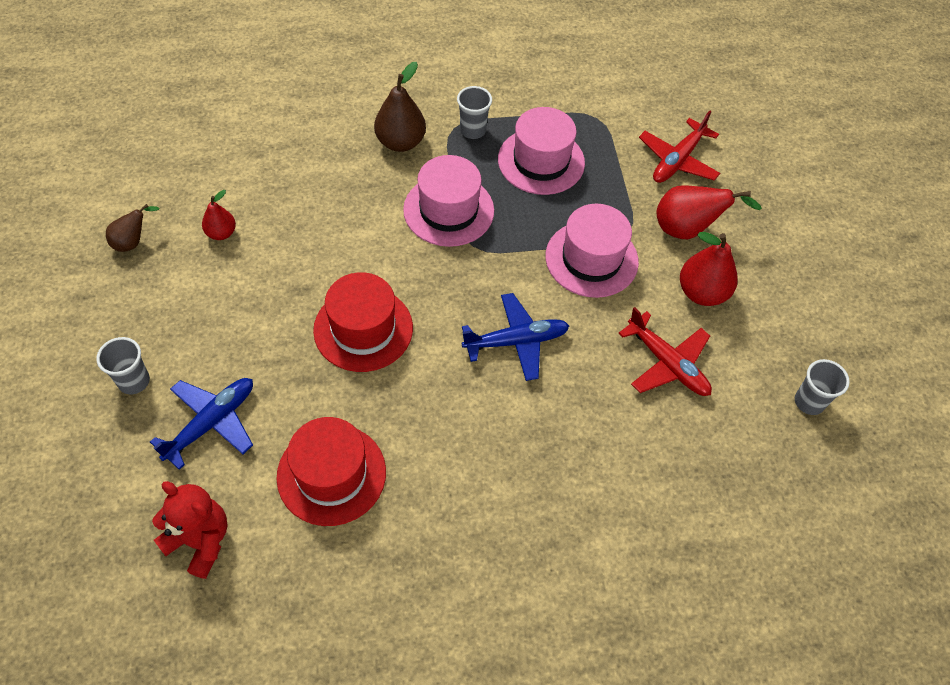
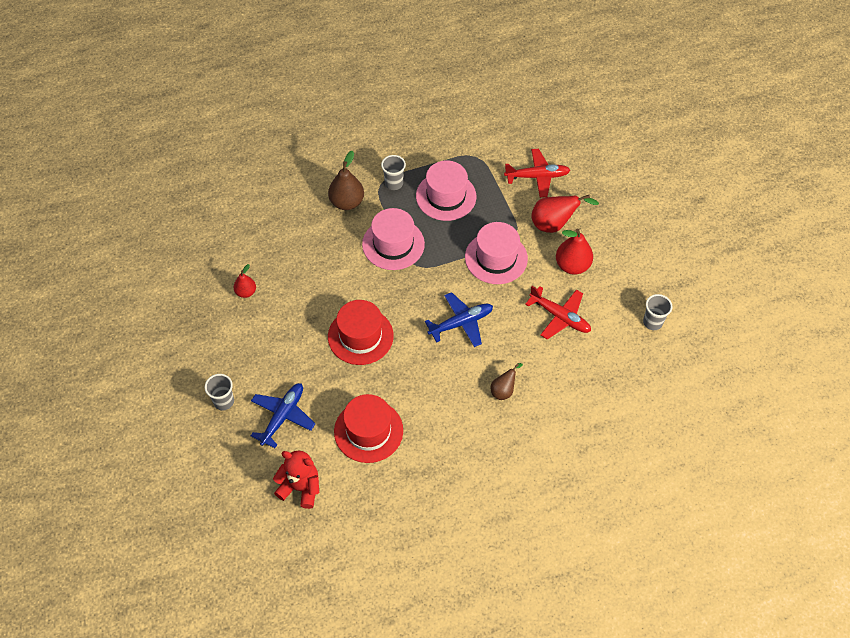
camera: 10 degrees left, 0 degrees up
(132, 242) = (188, 311): brown pear -> brown pear (503, 390)
(677, 160) = (537, 176): red plane -> red plane turned 120 degrees counterclockwise

